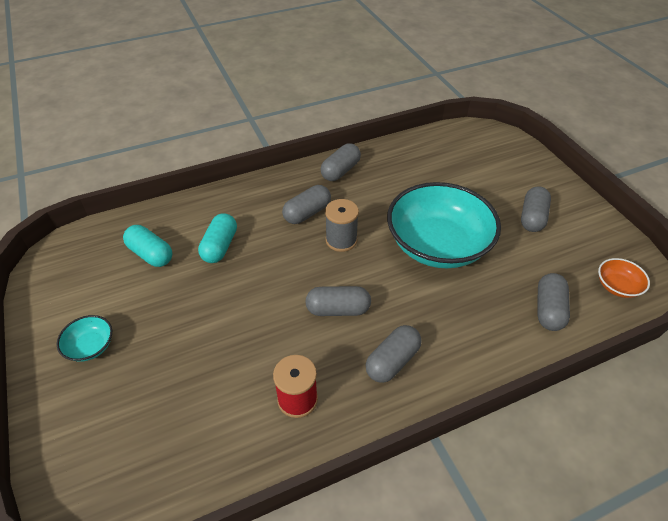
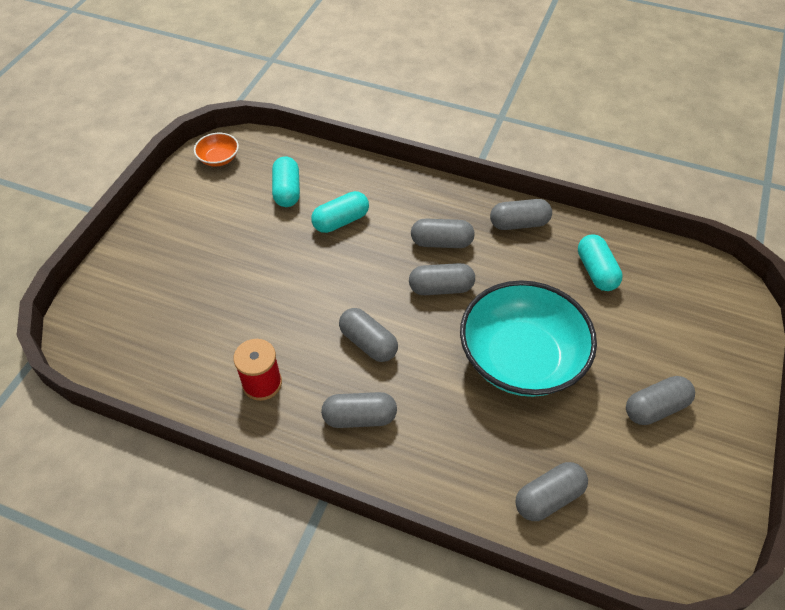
camera: 45 degrees right, 5 degrees up
(90, 346) = (181, 233): turquoise bowl -> none
(341, 240) = (441, 288): grey spool -> grey capsule
(415, 168) = (596, 271): none -> turquoise capsule
(617, 286) = (652, 540): orange bowl -> orange bowl (219, 158)

